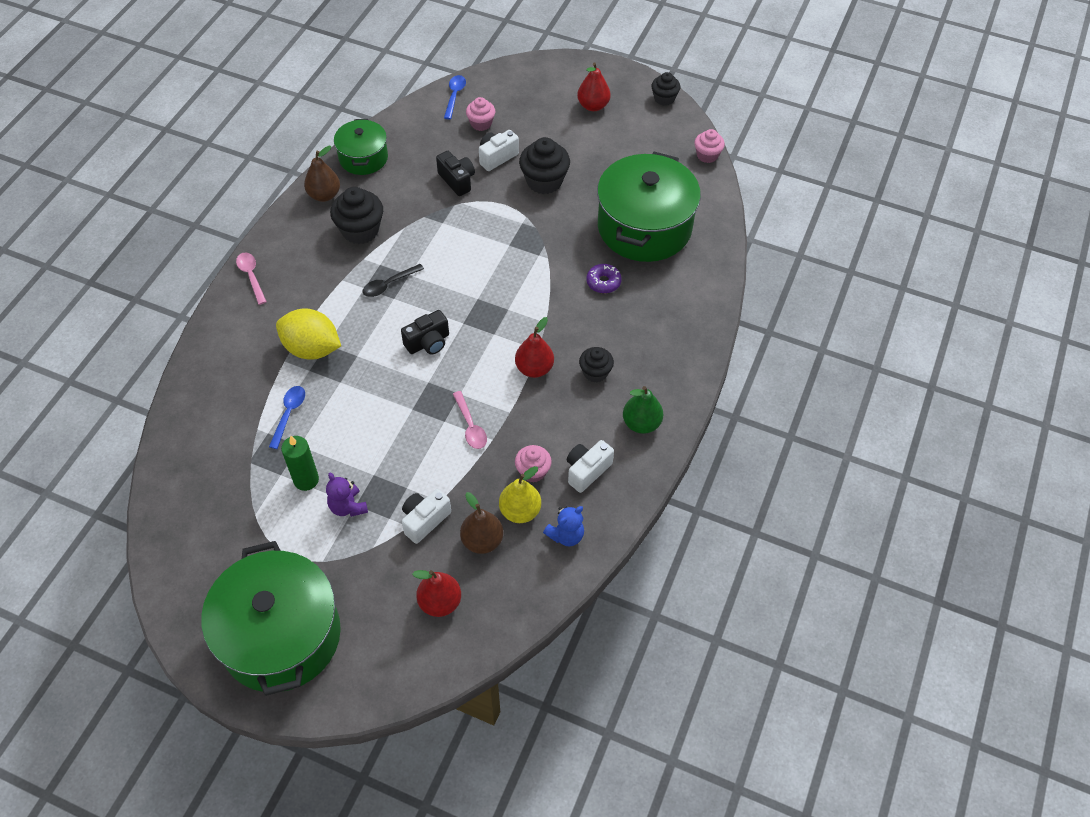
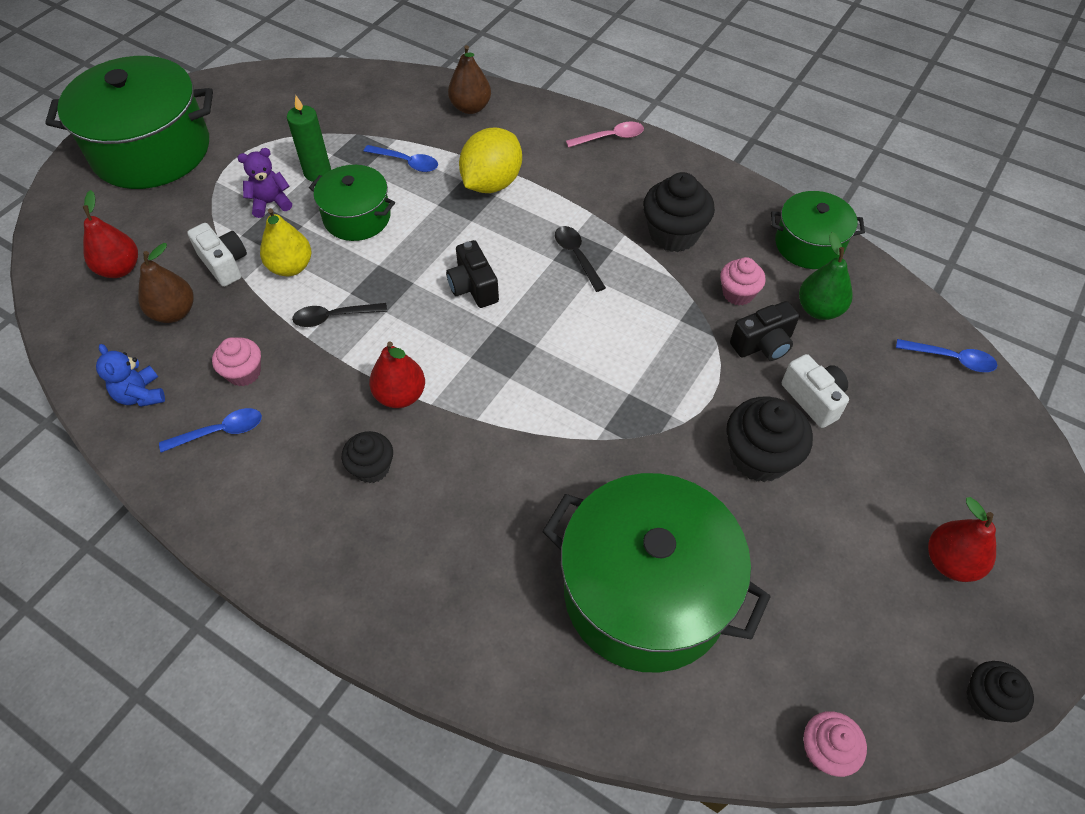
camera: 100 degrees right, 0 degrees up
(324, 195) = (739, 203): brown pear -> brown pear (470, 107)
(360, 436) = (357, 217): none -> green pot
(470, 426) = (334, 317): pink spoon -> black spoon
(481, 123) = (889, 387): pink cupcake -> pink cupcake (738, 293)
(520, 511) = (195, 353): yellow pear -> yellow pear (291, 267)
(587, 471) = (220, 431): white camera -> blue spoon
(603, 282) = (536, 507): purple donut -> none
(641, 423) = (267, 511): green pear -> green pear (819, 309)

